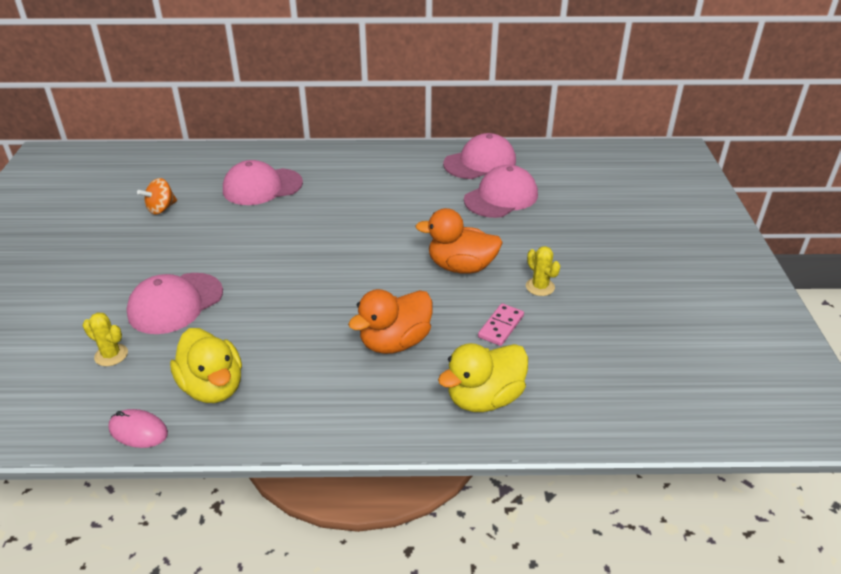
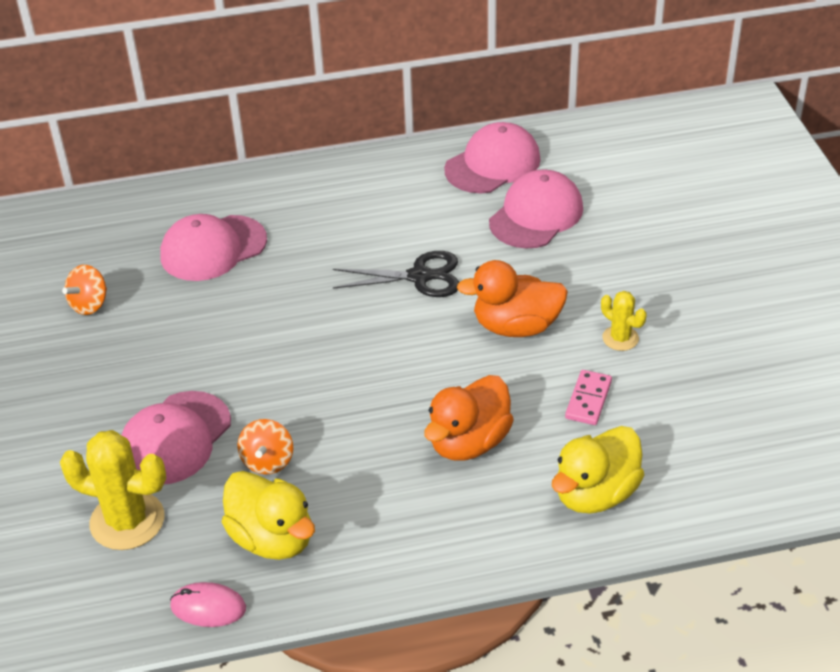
camera: 10 degrees left, 5 degrees up
(111, 355) = (127, 521): yellow cactus -> yellow cactus, size x1.85
(235, 330) = (268, 461): none -> orange spinning top
(400, 224) = (419, 276): none -> black scissors

